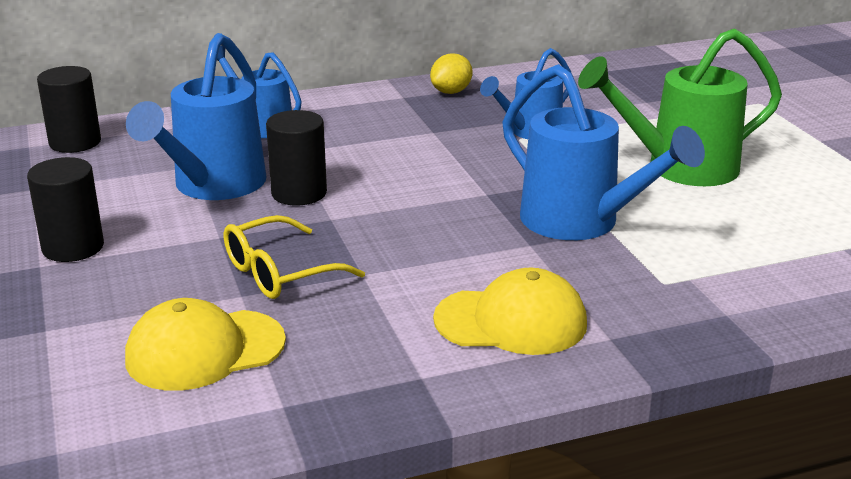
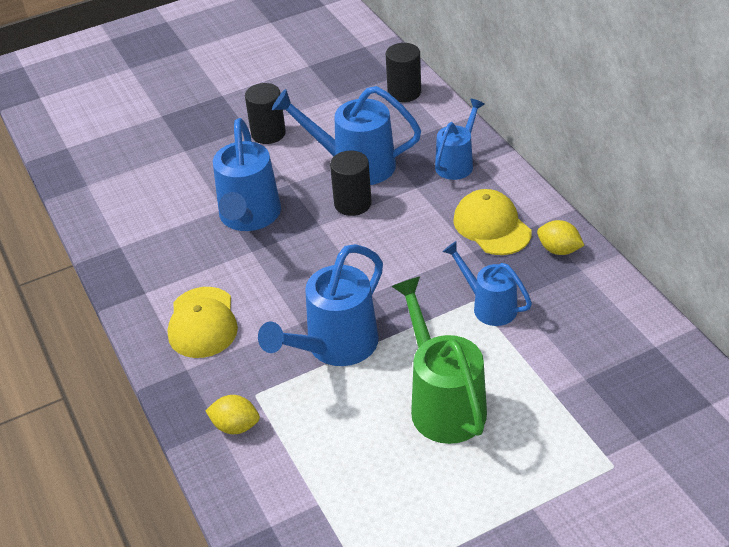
camera: 85 degrees right, 15 degrees up
(205, 350) = (168, 208): yellow cap -> yellow cap (491, 226)
(279, 273) = (249, 217): yellow glasses -> blue watering can
(724, 300) = (235, 426): none -> yellow lemon

